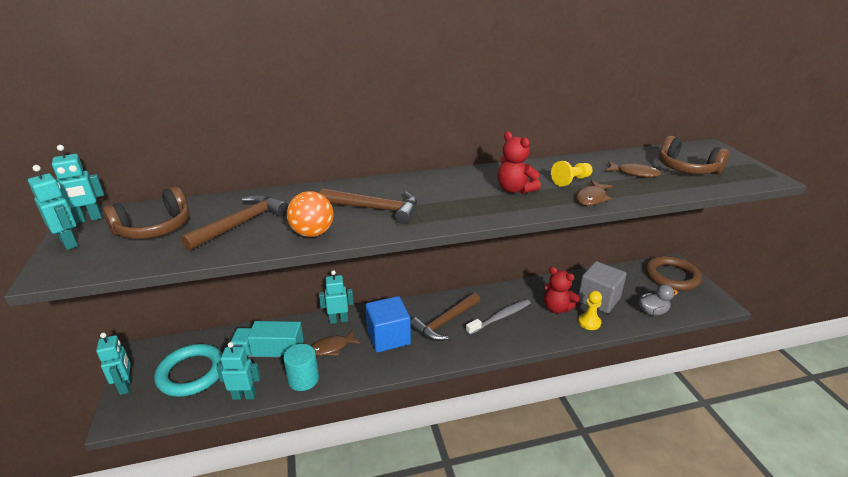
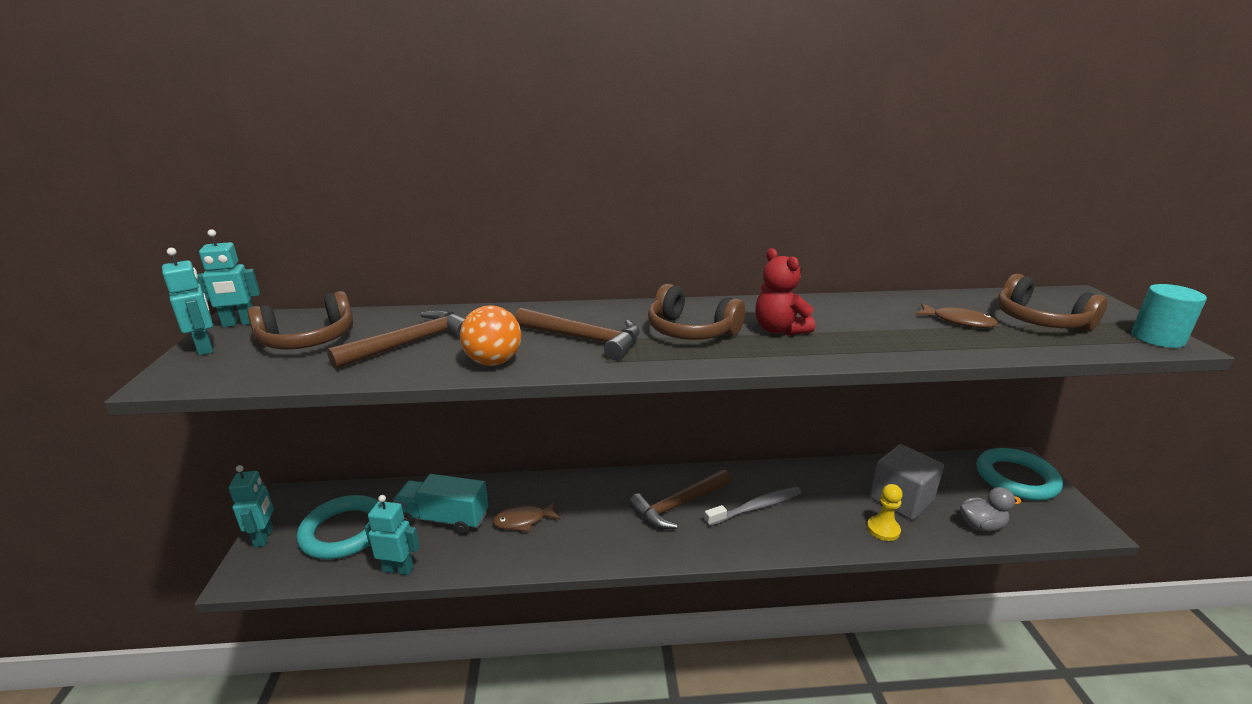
camera: 10 degrees right, 5 degrees down
(303, 379) = (477, 558): turquoise cylinder -> turquoise cylinder (1157, 338)
(338, 320) = (540, 486): turquoise robot -> none
(388, 337) = (599, 516): blue cube -> none
(452, 196) = (691, 331): none -> brown headphones
(557, 308) = (838, 504): red teddy bear -> none
(571, 181) = (862, 325): yellow pawn -> none
(592, 198) = (888, 349): brown fish -> none
(671, 276) = (1016, 478): brown ring -> turquoise ring

